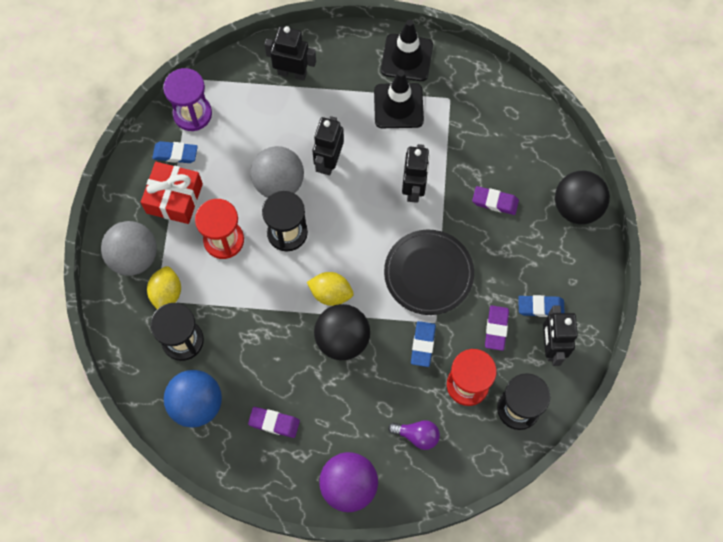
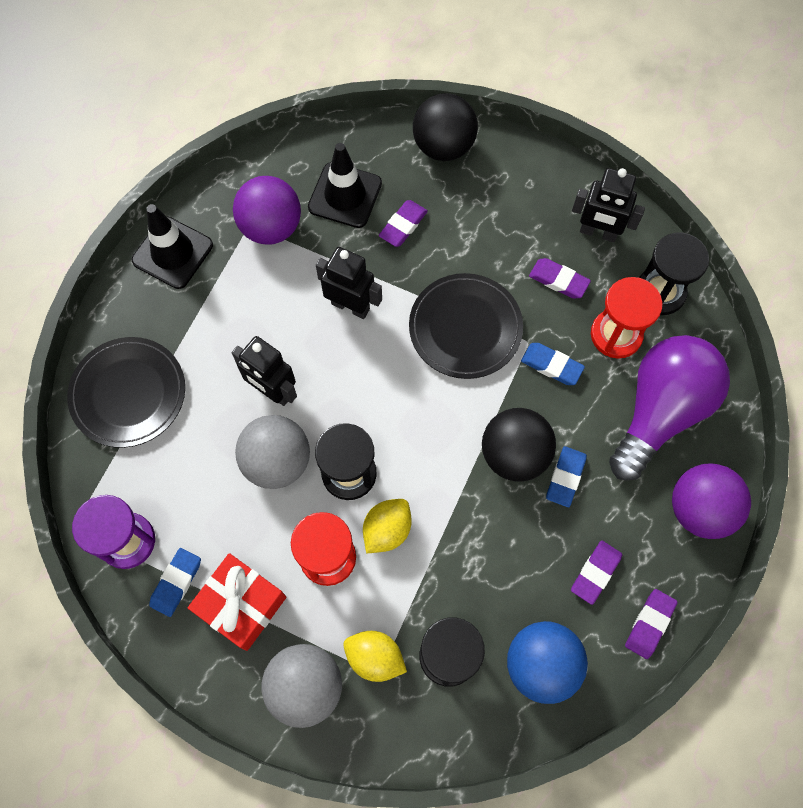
camera: 70 degrees left, 0 degrees up
(249, 472) = (649, 624): none -> purple eraser
(292, 73) = (128, 394): black robot -> black plate
(331, 293) = (450, 448): yellow lemon -> yellow lemon (387, 530)
(398, 106) = (233, 285): black traffic cone -> black traffic cone (345, 195)
(417, 435) = (660, 410): purple light bulb -> purple light bulb, size x2.39
(454, 113) = (271, 227): none -> purple ball
(540, 307) = (548, 226): blue eraser -> blue eraser (565, 477)

